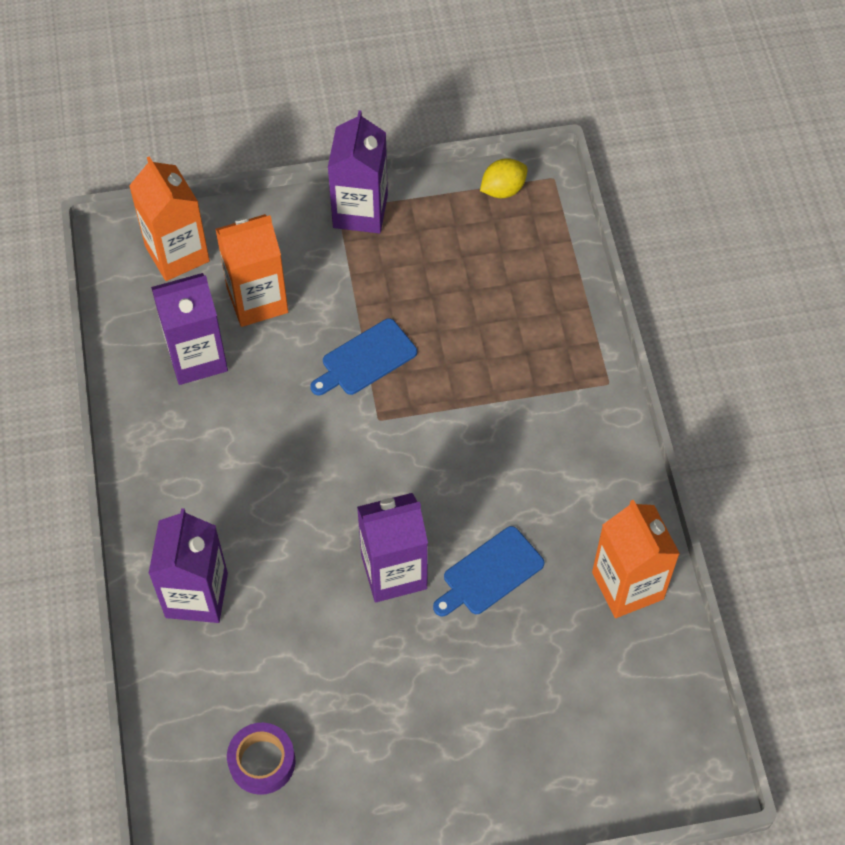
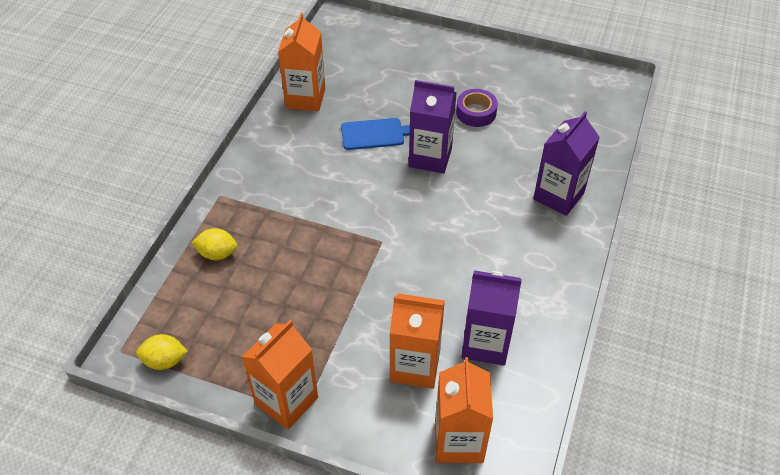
camera: 150 degrees left, 10 degrees down
(262, 761) = (558, 108): purple tape -> purple tape (476, 112)
(360, 211) = (286, 401): purple carton -> orange carton
(366, 359) = (363, 283): blue cutting board -> none
(548, 314) = (217, 254): none -> yellow lemon

